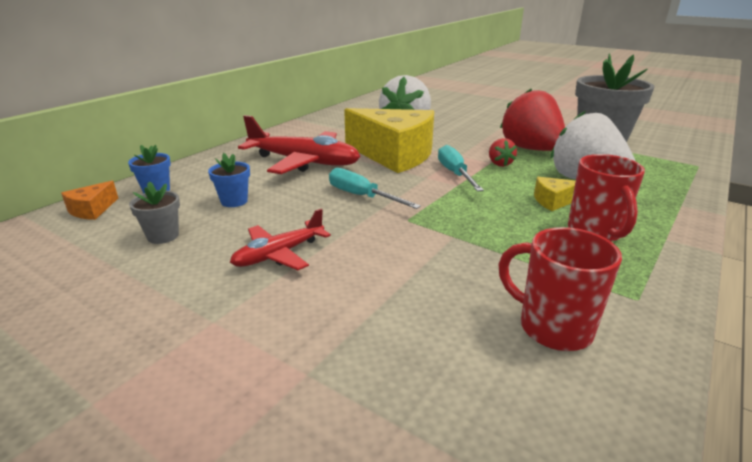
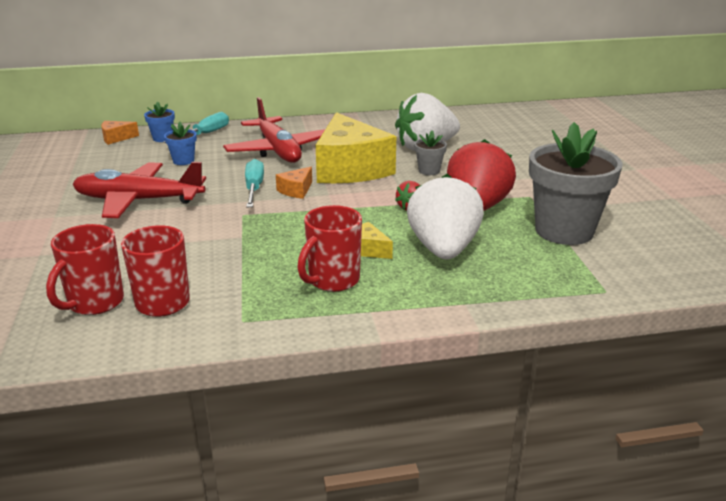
camera: 45 degrees right, 0 degrees up
(163, 236) = (115, 166): grey flower pot -> grey flower pot (429, 171)
(279, 254) = (138, 200): red plane -> red plane, size x1.73
(398, 184) = (296, 190): none -> orange cheese
(455, 173) = (354, 200): turquoise screwdriver -> turquoise screwdriver (205, 134)
(507, 377) = (94, 303): none -> red mug

